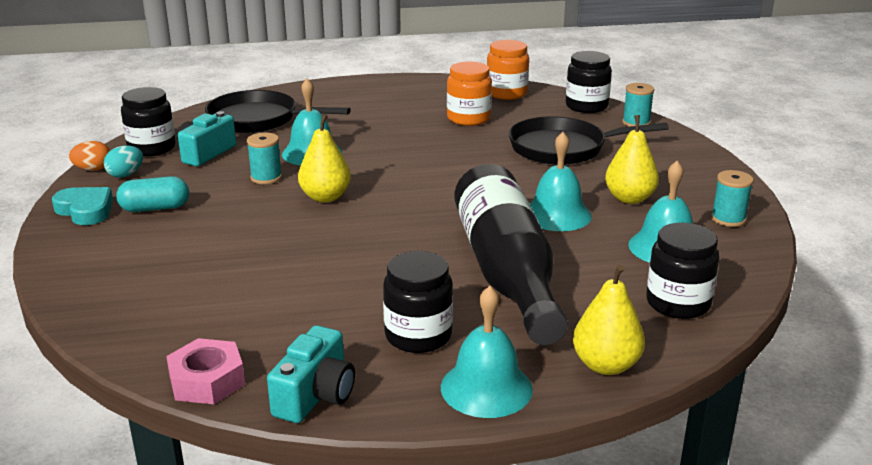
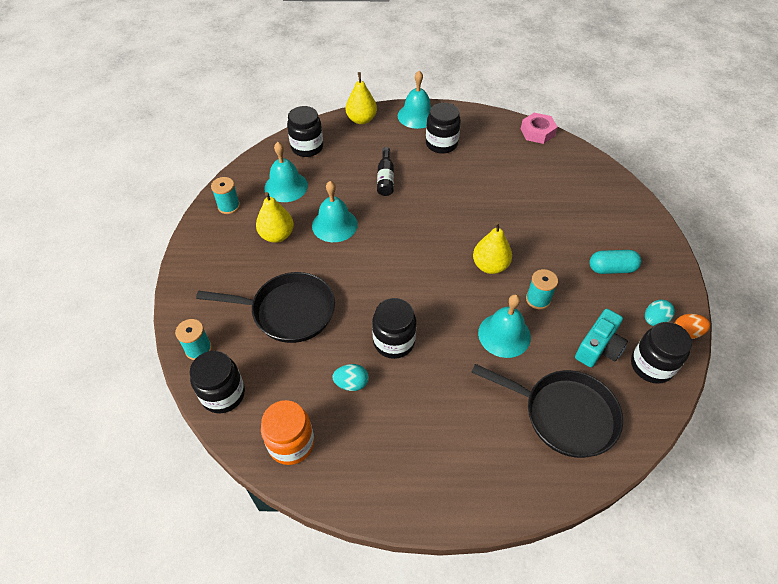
camera: 170 degrees left, 25 degrees up
(85, 210) = (661, 273): turquoise heart -> none
(316, 395) = (489, 120): turquoise camera -> none
(435, 140) = (394, 342): none -> black jar
(468, 118) = (351, 383): orange jar -> turquoise egg
(507, 272) = (385, 178): black bottle -> black bottle, size x0.41

